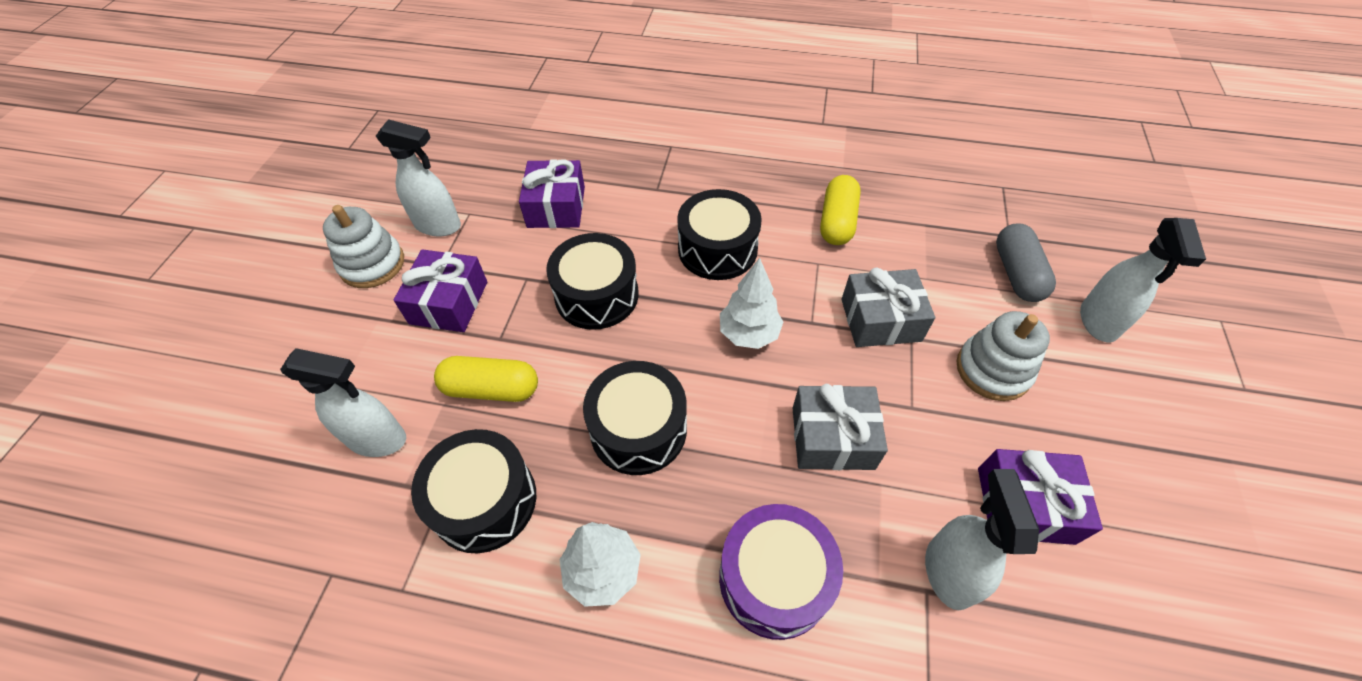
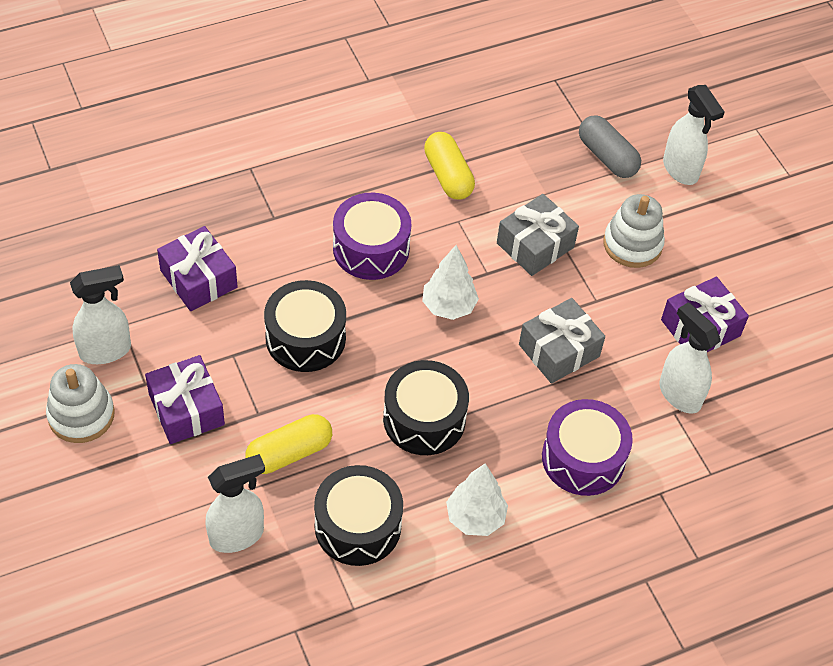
camera: 40 degrees left, 0 degrees up
(717, 249) = (371, 248): black drum -> purple drum

